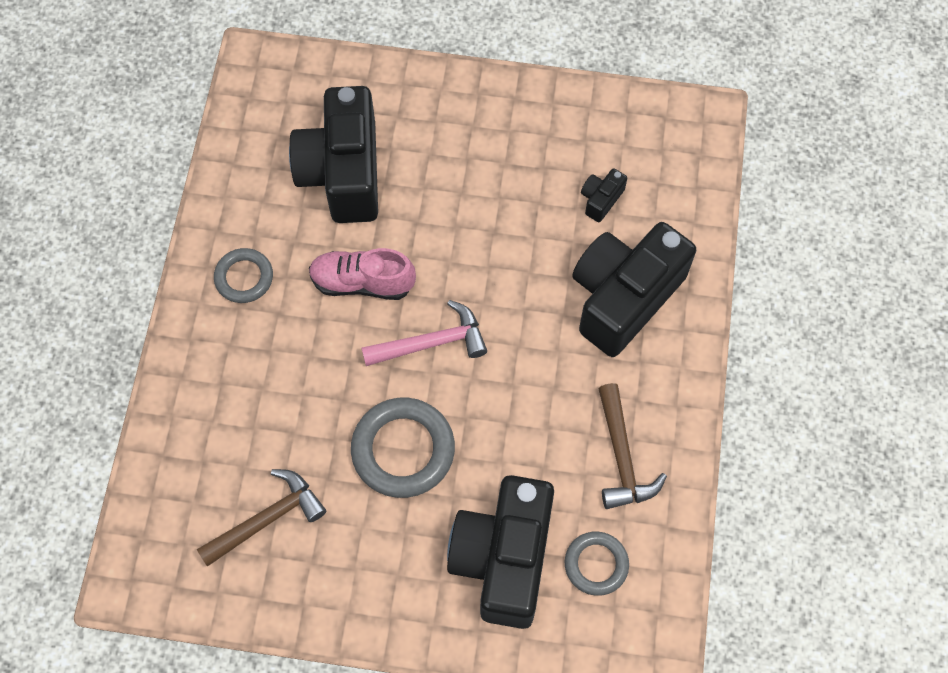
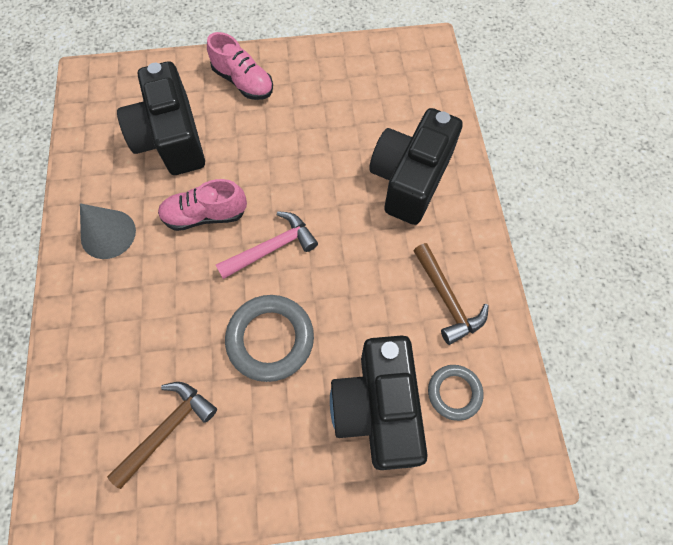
camera: 15 degrees left, 0 degrees up
(244, 278) = (108, 234): grey ring -> grey cone
(449, 115) = (243, 82): none -> pink shoe
(601, 199) = (371, 115): black camera -> none

